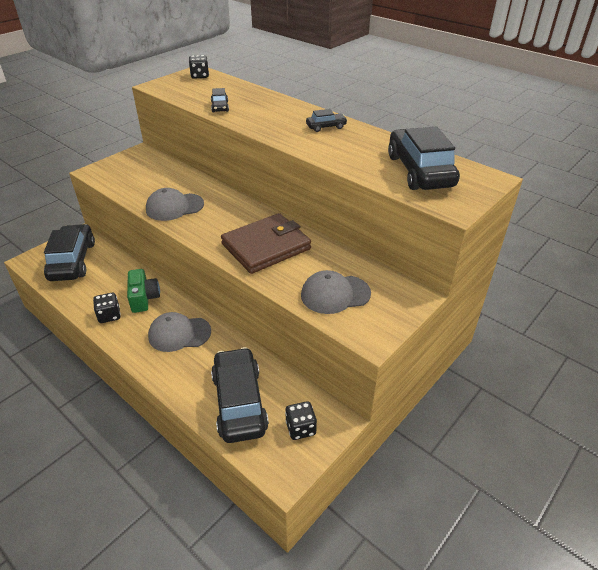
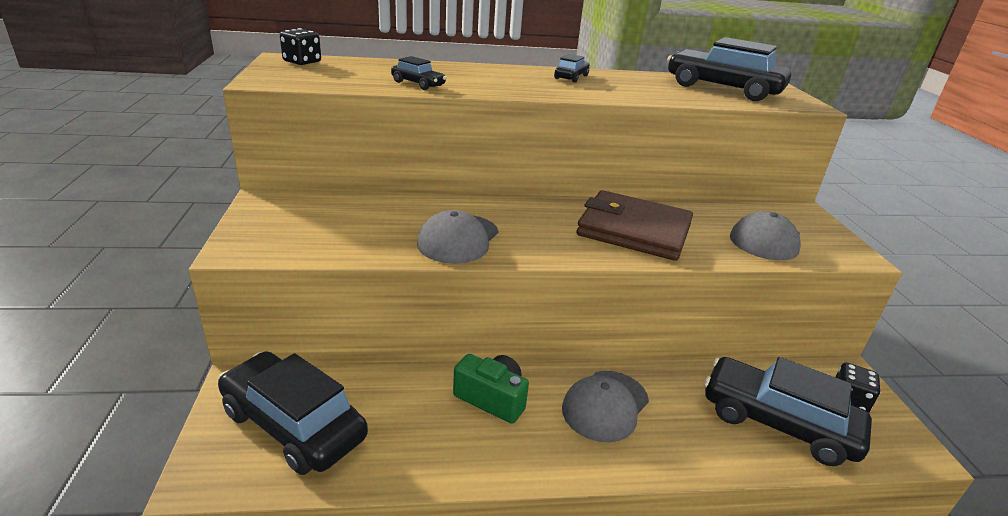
camera: 50 degrees left, 10 degrees down
(109, 315) = (489, 451): black dice -> none
(266, 246) = (634, 230): brown wallet -> brown wallet turned 75 degrees counterclockwise

